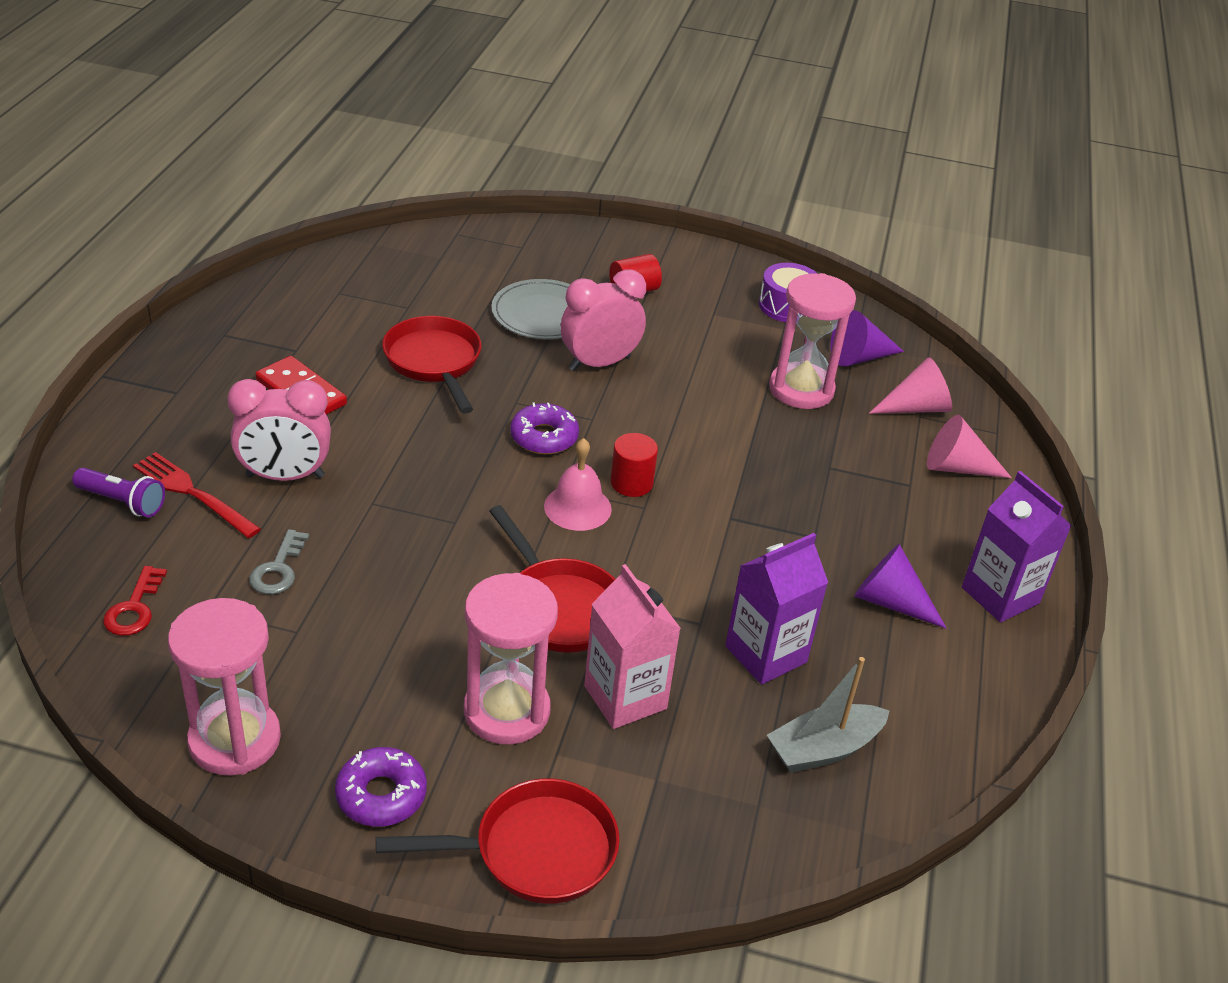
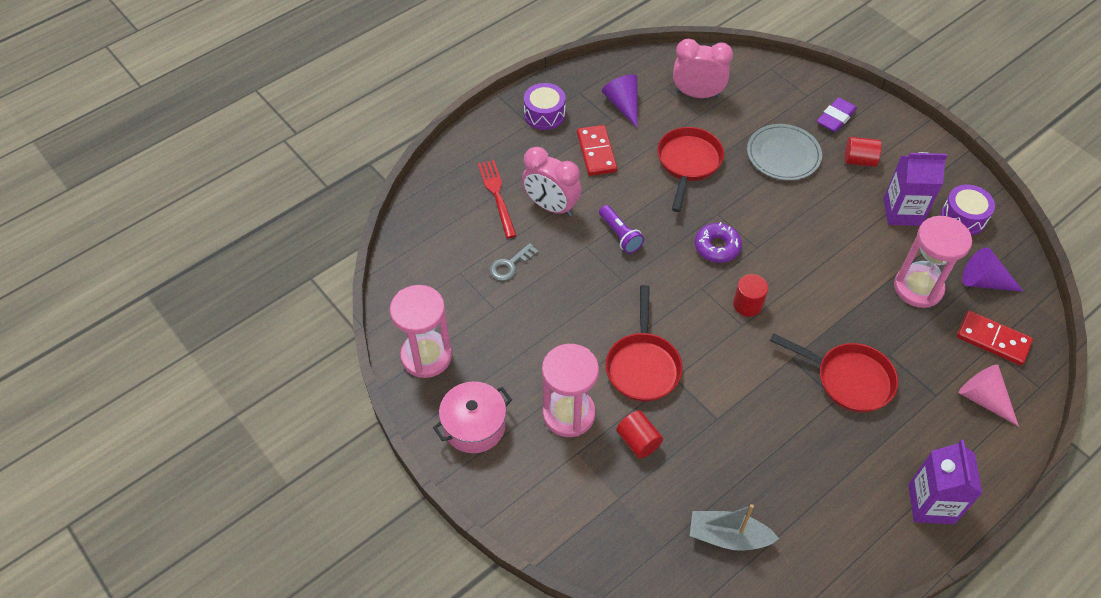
camera: 40 degrees right, 15 degrees up
(122, 502) = (459, 185): purple flashlight -> purple flashlight (620, 235)
(134, 608) = (426, 254): red key -> none
(191, 375) = (544, 114): none -> purple drum
(381, 795) = (474, 426): purple donut -> pink pot
(535, 851) = (527, 501): red pan -> red pan (848, 379)
(572, 258) = (836, 118): none -> purple eraser
(577, 507) = (702, 305): pink bell -> none
(599, 363) = (792, 208): pink clock -> pink clock (697, 94)
(625, 697) = (638, 441): pink carton -> red cylinder
(766, 654) = (741, 459): purple carton -> purple carton (902, 212)
(889, 601) = (850, 468): purple cone -> purple cone (623, 105)
(916, 408) = (993, 340): pink cone -> red domino

